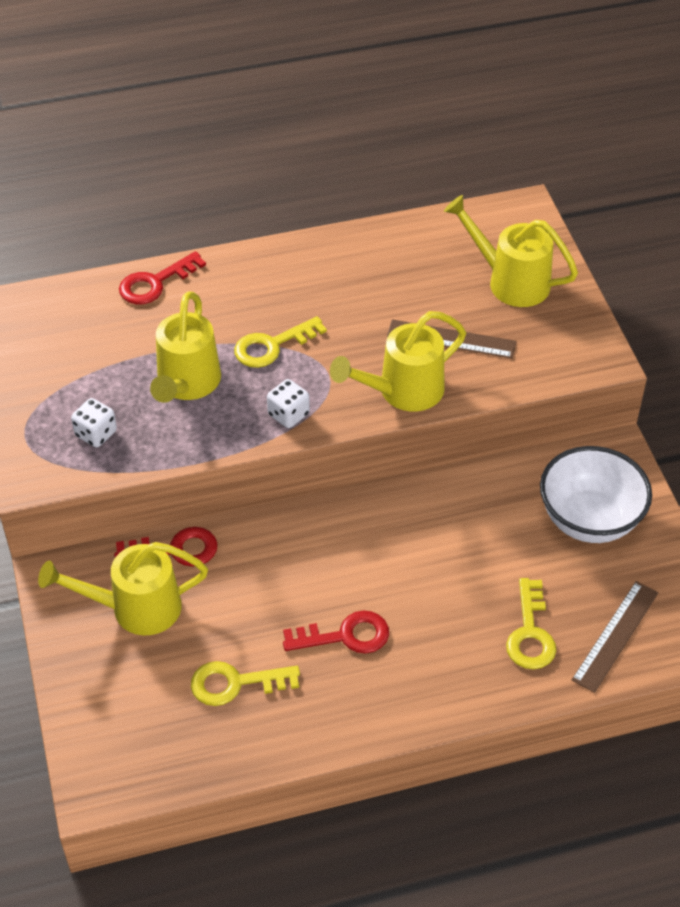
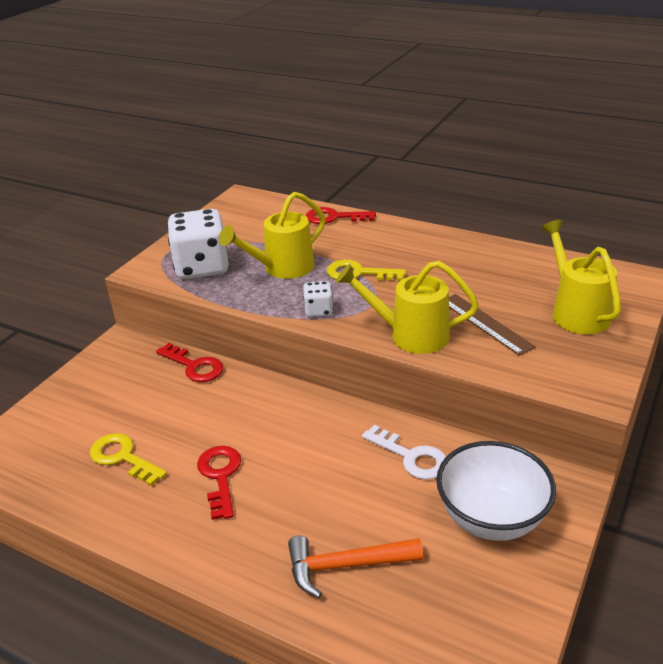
camera: 45 degrees right, 15 degrees down
(96, 434) = (202, 267): white dice -> white dice, size x2.10
(135, 608) = (133, 382): yellow watering can -> none
(346, 636) = (220, 476): red key -> red key turned 135 degrees counterclockwise
(479, 508) = (411, 457): none -> white key
(530, 633) = (345, 566): yellow key -> orange hammer
(615, 635) = (413, 619): brown ruler -> none

